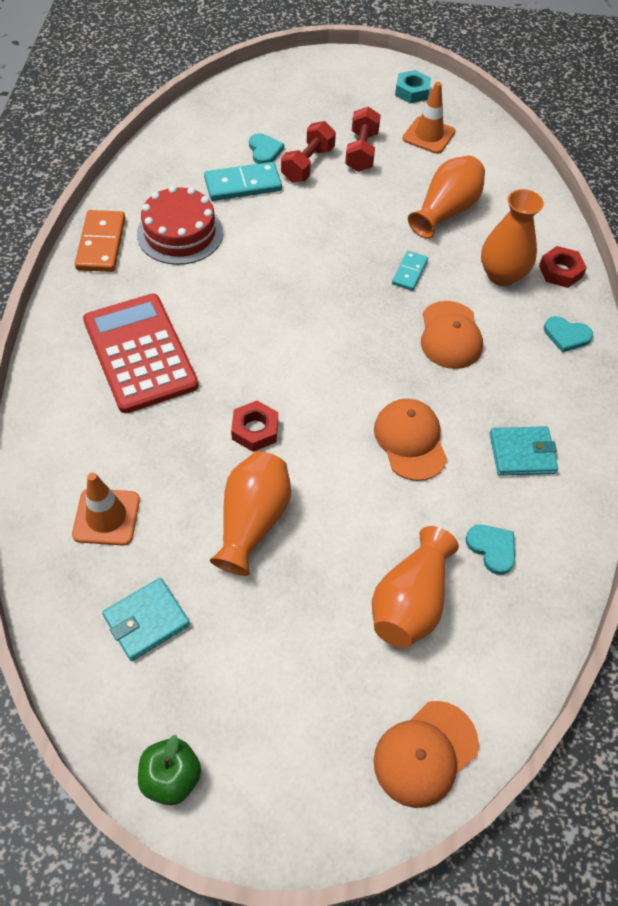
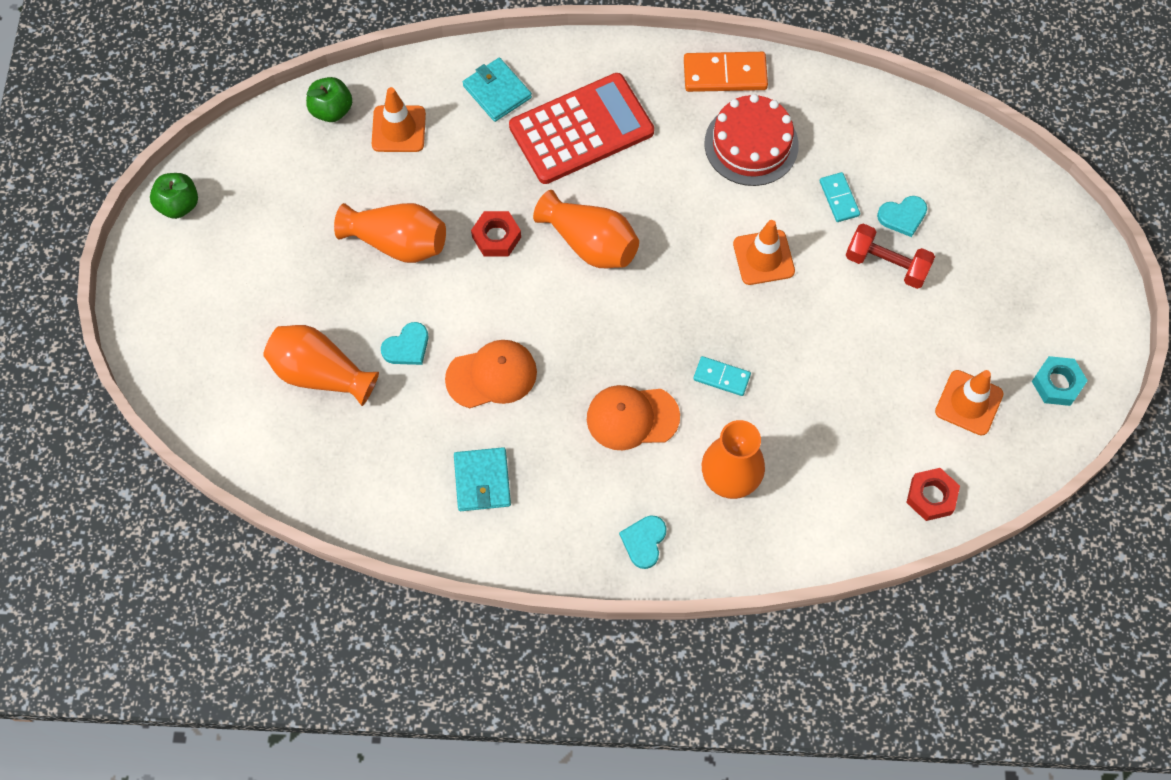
camera: 90 degrees right, 10 degrees up
(65, 588) = (331, 110): none -> green apple
(146, 620) = (303, 172): turquoise wallet -> turquoise wallet (497, 92)
(243, 184) = (839, 198): turquoise domino -> turquoise domino, size x0.59
(295, 235) = (763, 257): none -> orange traffic cone
(361, 152) = (921, 323): red dumbbell -> none
(425, 753) = (189, 383): orange cap -> none
(445, 211) = (829, 419): orange vase -> orange vase (590, 243)
(492, 548) = (374, 445): turquoise heart -> turquoise heart (407, 347)
(560, 271) = (744, 545): red nut -> red nut (931, 496)

